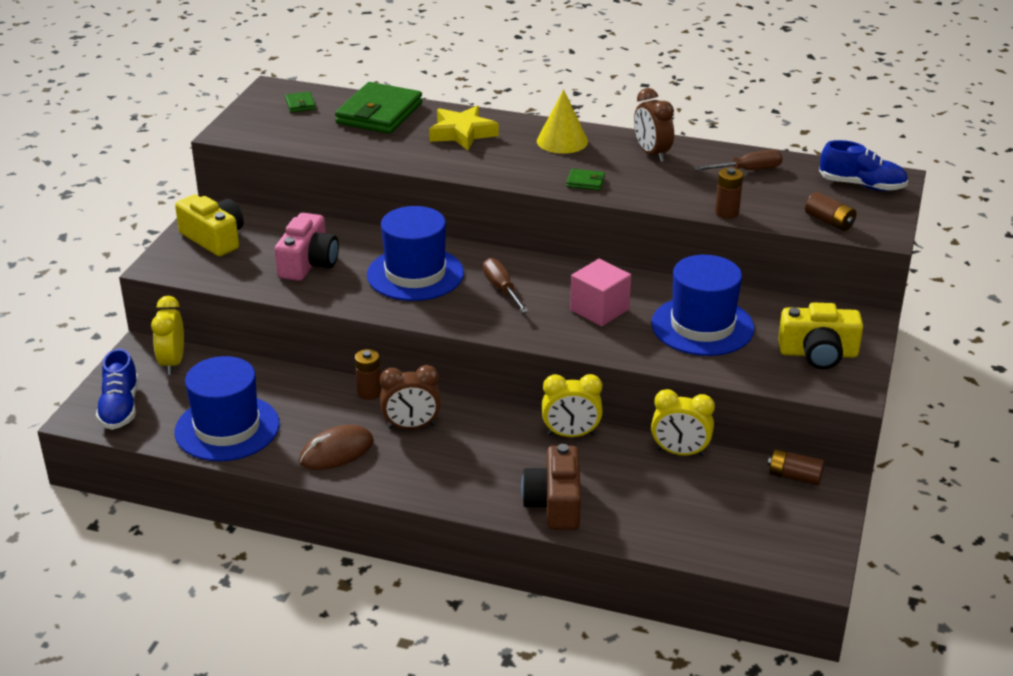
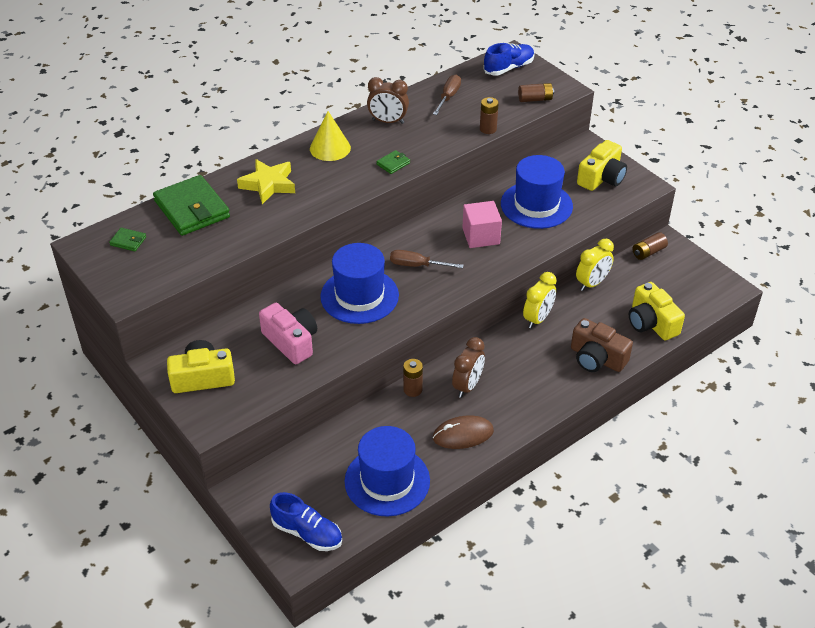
camera: 55 degrees left, 10 degrees up
(172, 362) = (277, 479): yellow clock -> none
(336, 451) = (463, 434): brown mouse -> brown mouse turned 75 degrees clockwise
(666, 525) = (651, 323): none -> yellow camera

